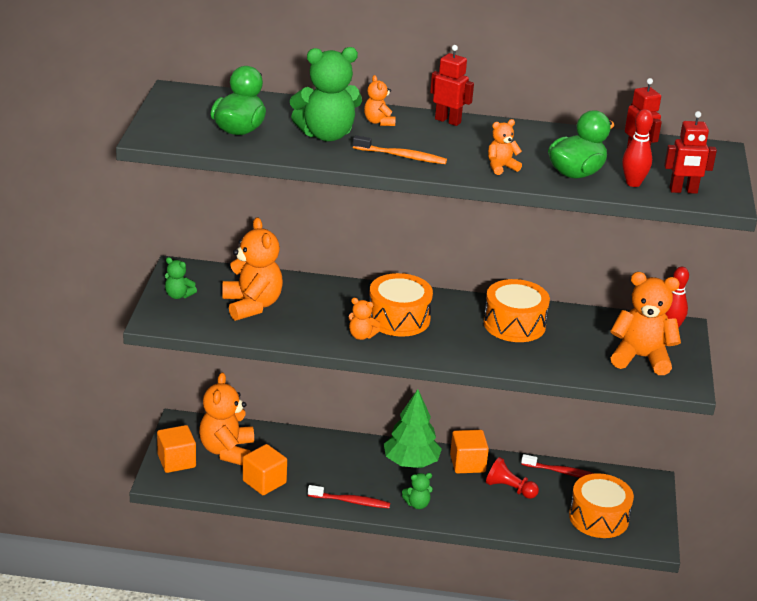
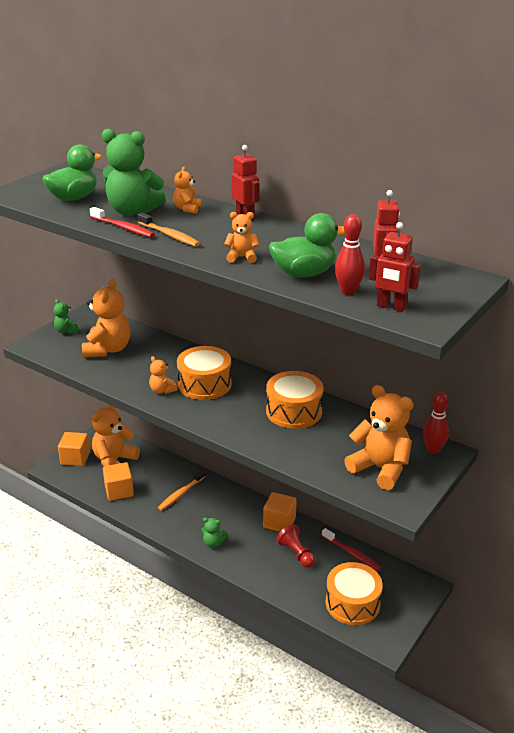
camera: 30 degrees right, 0 degrees up
(337, 465) = (181, 493): none -> orange toothbrush
(350, 501) = (166, 525): red toothbrush -> red toothbrush (123, 228)
(411, 462) = (236, 508): green tree -> none

